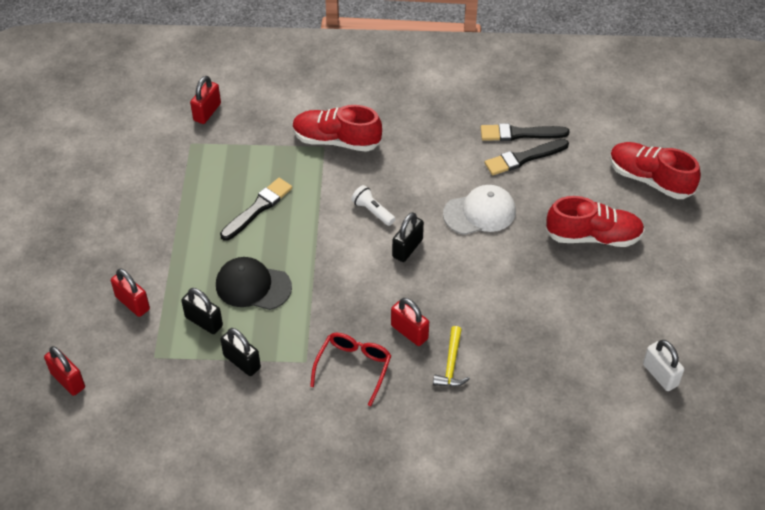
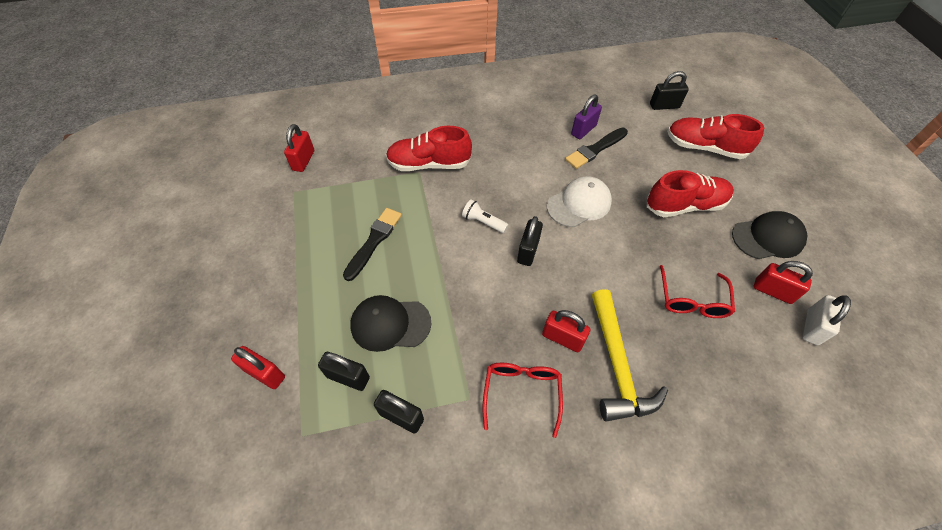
camera: 15 degrees left, 5 degrees up
(68, 380) = (202, 494): red padlock -> red padlock (772, 291)
(451, 364) = (617, 364): yellow hammer -> yellow hammer, size x1.83
(520, 134) = (583, 130): black brush -> purple padlock
(552, 326) = (692, 300): none -> red glasses
(628, 122) = (664, 106): none -> black padlock
(660, 375) = (812, 327): white padlock -> white padlock turned 75 degrees clockwise
(665, 286) = (767, 238): none -> black cap

